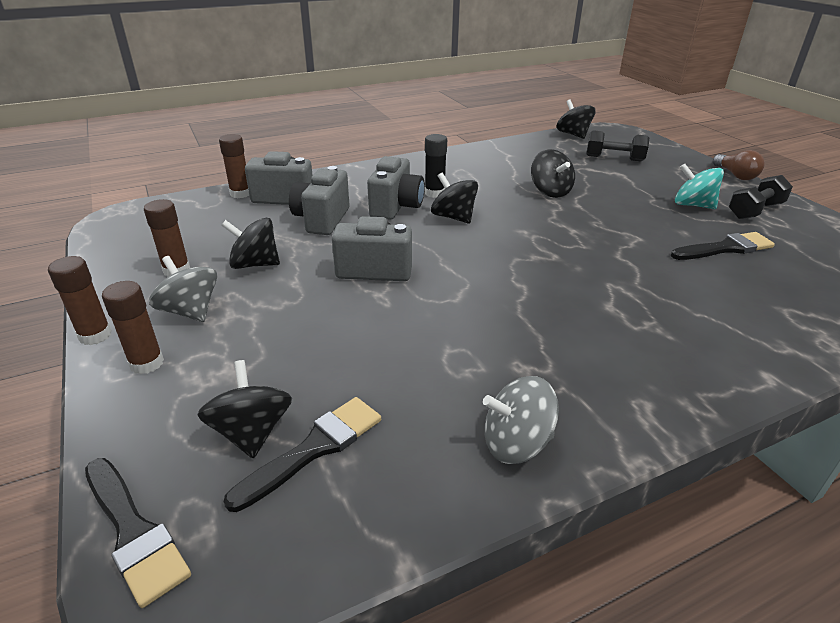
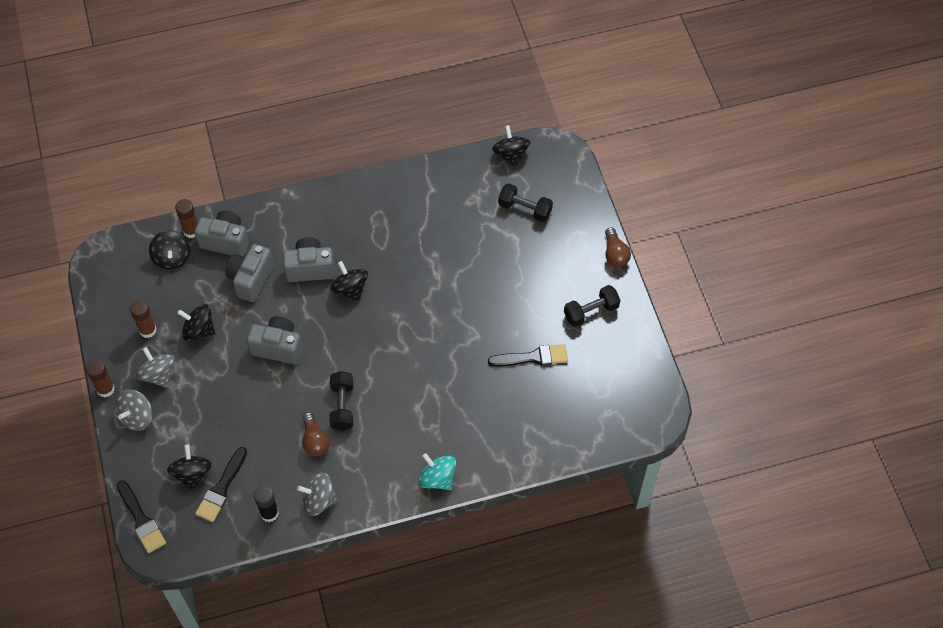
camera: 10 degrees right, 25 degrees up
(147, 363) = (137, 417): brown glue stick -> grey spinning top
(314, 448) = (221, 488): black brush -> black brush turned 150 degrees clockwise
(396, 207) = (310, 268): grey camera -> grey camera turned 120 degrees counterclockwise
(434, 193) = (346, 250): black glue stick -> black glue stick (269, 513)
(470, 359) = (315, 440): none -> brown light bulb
(495, 316) = (342, 406): none -> black dumbbell
(550, 191) = (441, 260): black spinning top -> black spinning top (172, 258)
(693, 205) = (546, 297): turquoise spinning top -> turquoise spinning top (437, 478)

